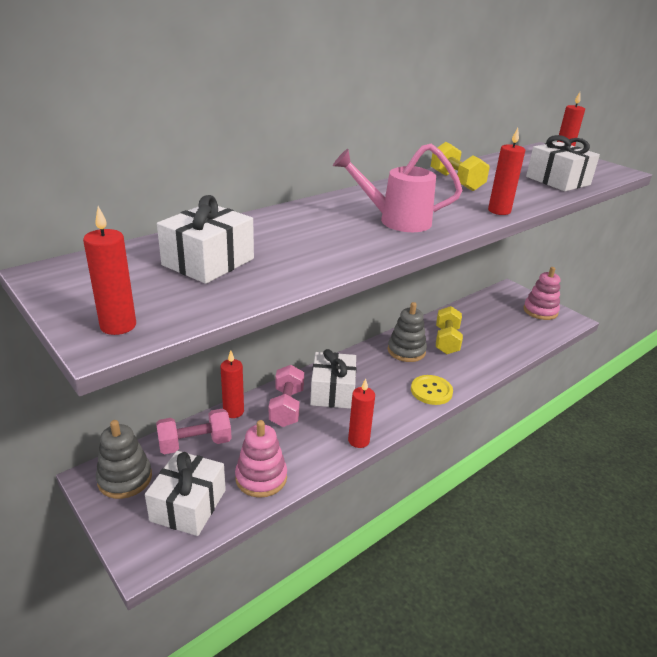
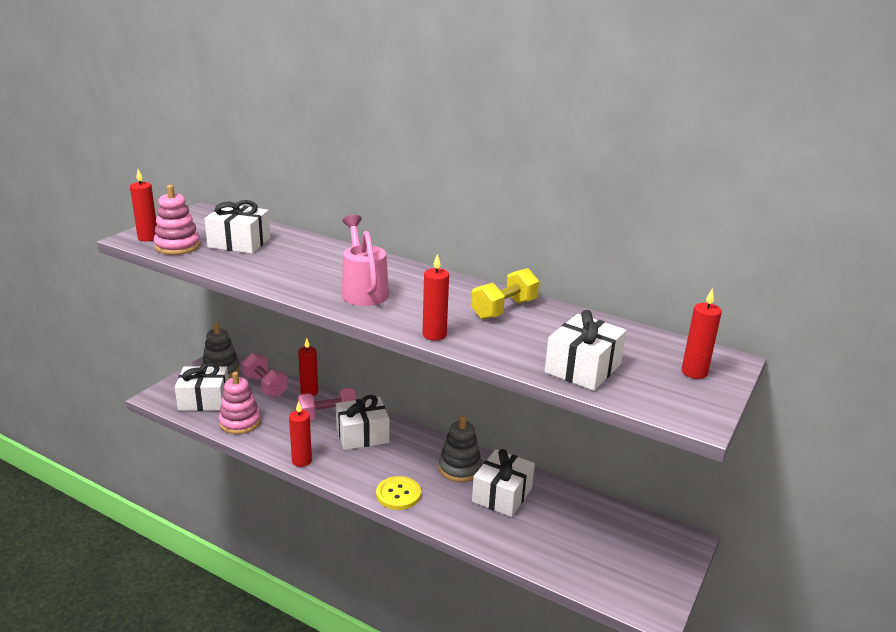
camera: 70 degrees right, 5 degrees down
(446, 341) = (502, 495): yellow dumbbell -> white gift
(540, 311) = (649, 575): pink stacking toy -> pink stacking toy (177, 246)

